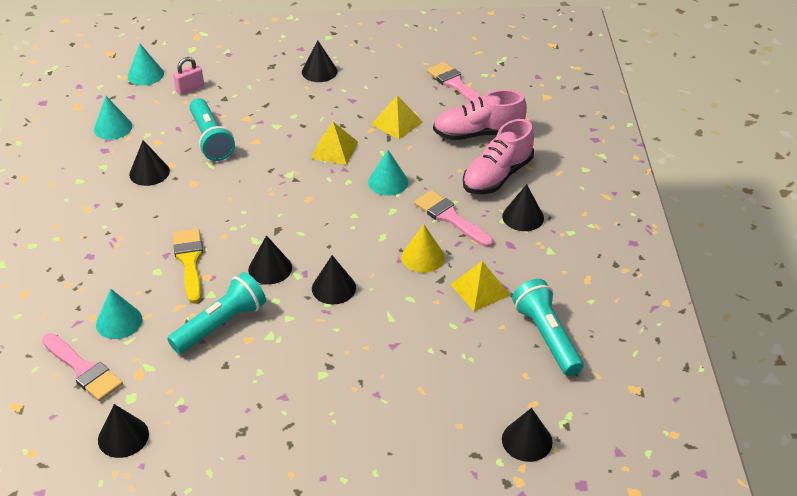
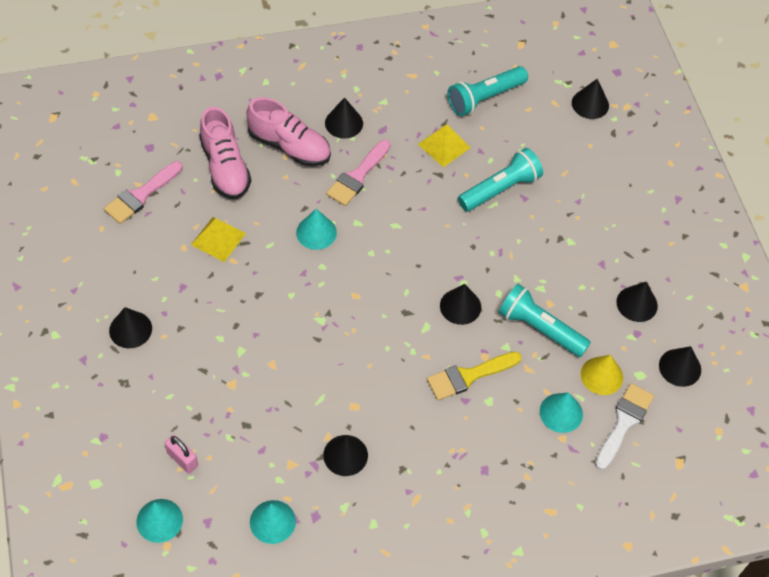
camera: 105 degrees left, 15 degrees up
(83, 370) = (624, 422): pink brush -> white brush
(210, 139) = (277, 410): turquoise flashlight -> turquoise flashlight (500, 189)
(333, 288) = (471, 251): black cone -> black cone (637, 304)
(334, 150) = (273, 287): yellow pyramid -> none
(423, 257) = (415, 190): yellow cone -> yellow cone (601, 375)

